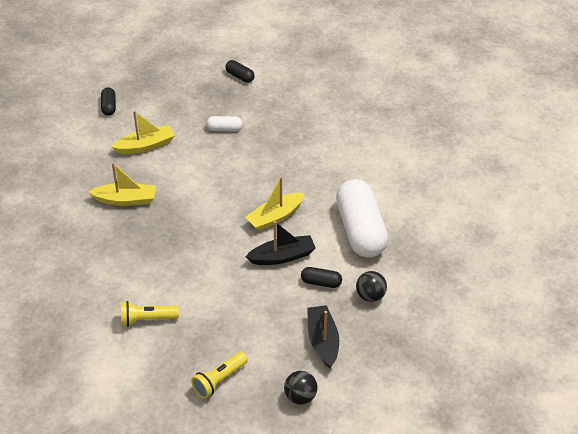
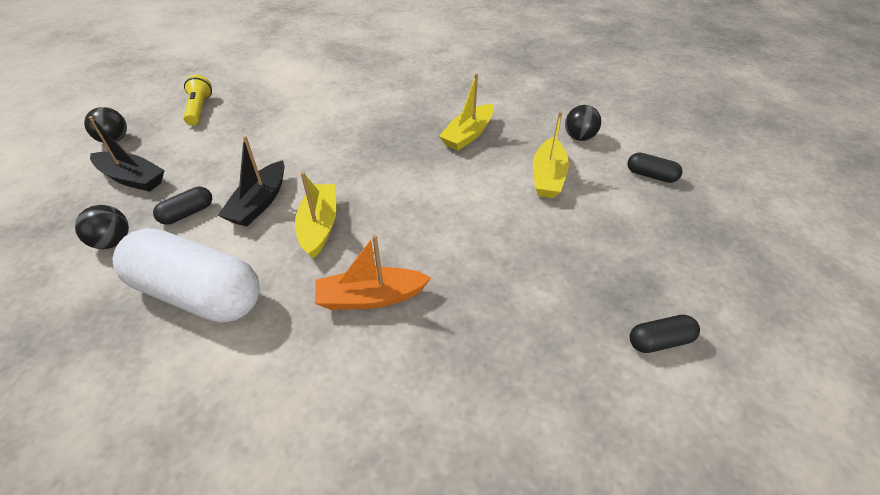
camera: 125 degrees right, 0 degrees up
(87, 147) = (579, 137): none -> black ball
(147, 319) = (308, 99): yellow flashlight -> none
(224, 129) = (528, 258): white capsule -> none
(301, 169) = (370, 297): none -> orange boat

